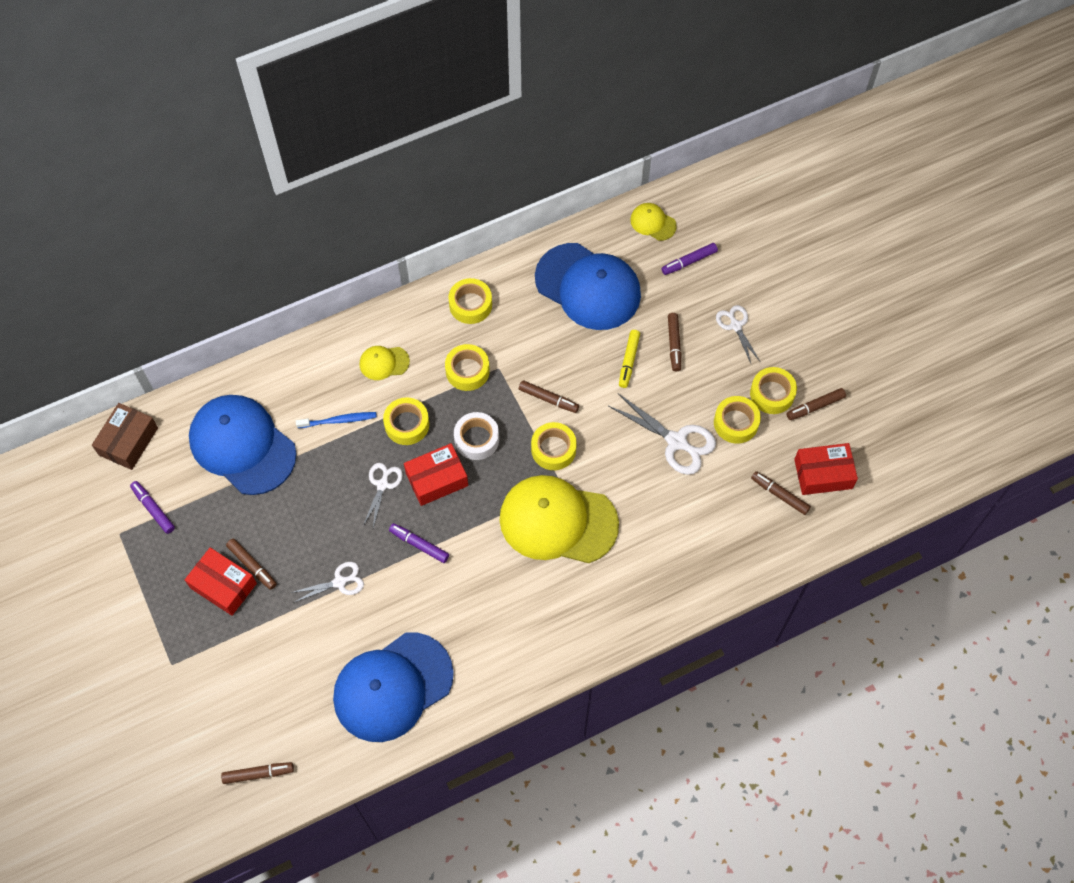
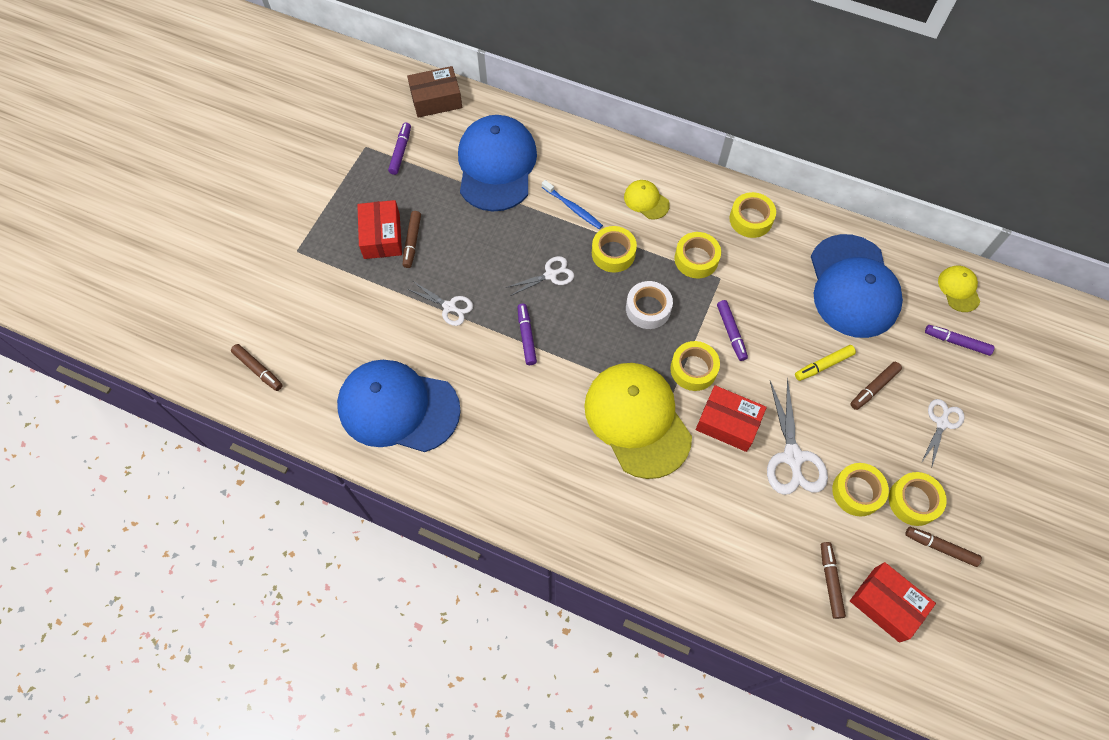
camera: 50 degrees right, 0 degrees up
(437, 479) = (589, 307): red box -> red box (728, 423)
(548, 399) = (731, 332): brown marker -> purple marker

